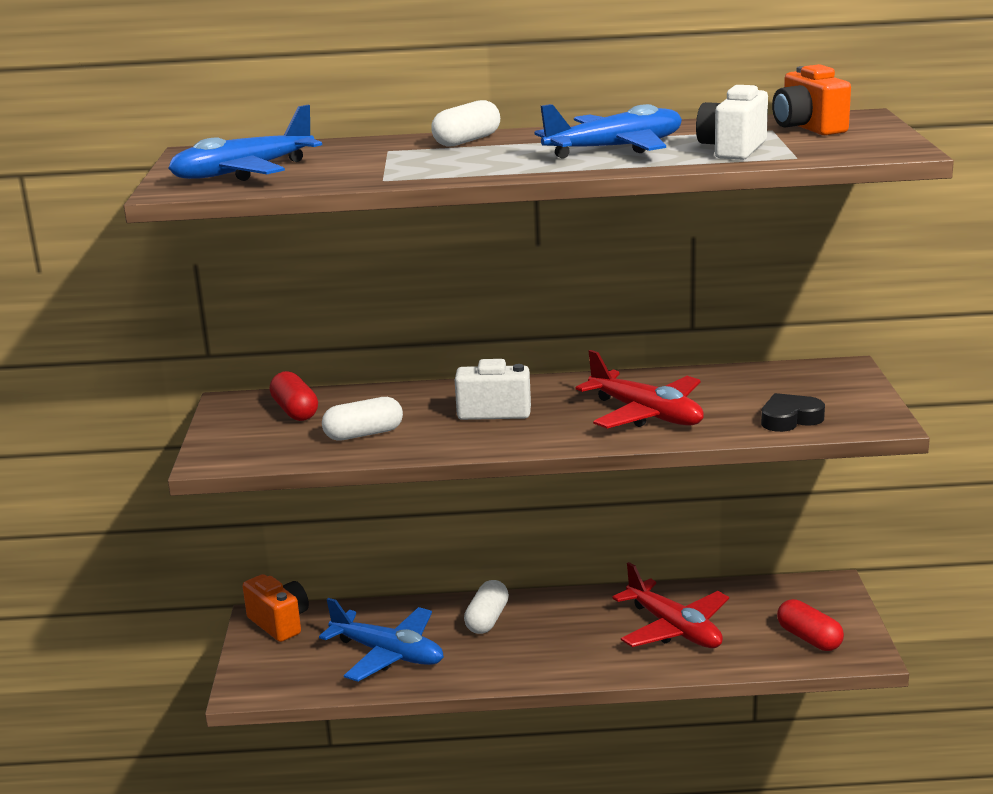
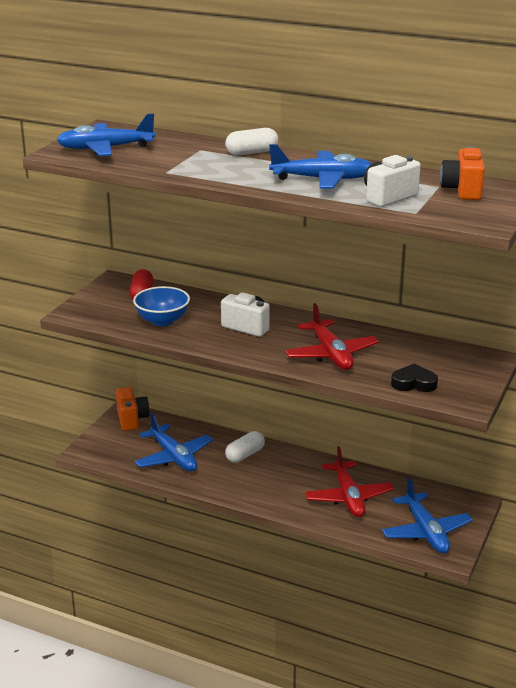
camera: 25 degrees right, 5 degrees up
(364, 434) = (162, 321): white capsule -> blue bowl
(809, 638) = (426, 532): red capsule -> blue plane

